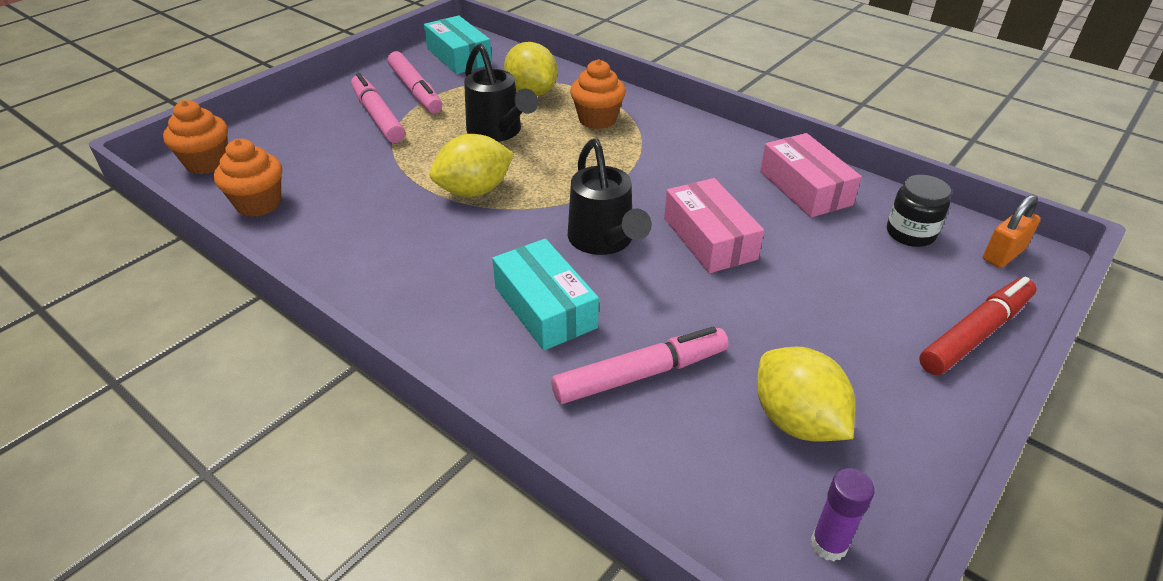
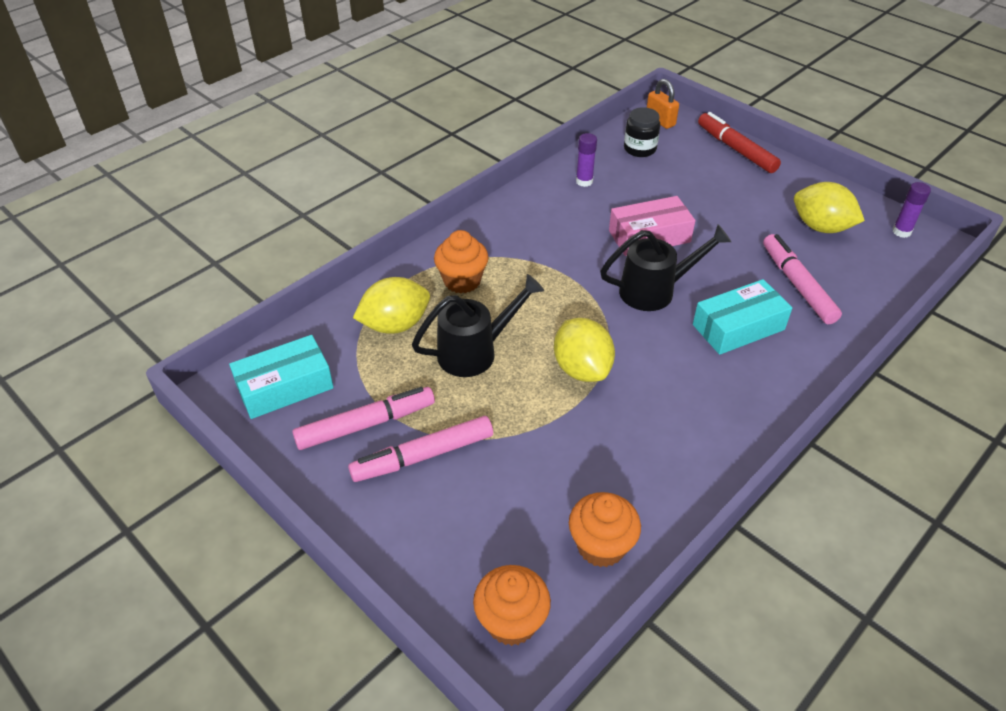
camera: 85 degrees left, 5 degrees up
(796, 421) = (821, 227): yellow lemon -> yellow lemon turned 60 degrees clockwise
(805, 188) = (584, 181): pink box -> purple glue stick

